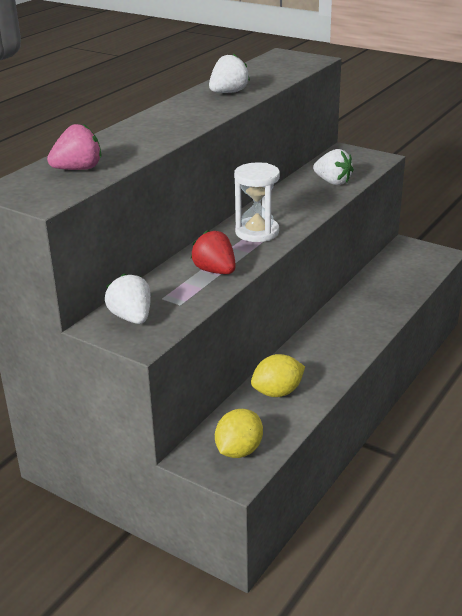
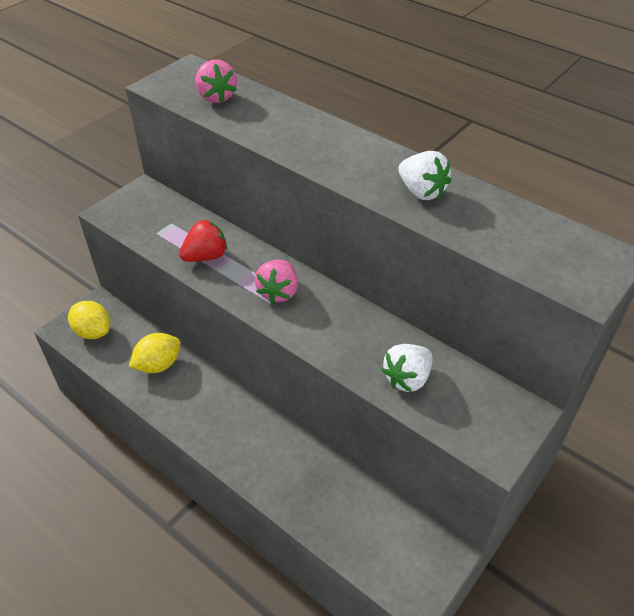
camera: 95 degrees right, 15 degrees up
(131, 318) = (146, 206): white strawberry -> none
(257, 232) = (278, 292): white hourglass -> pink strawberry
(277, 392) = (158, 365): yellow lemon -> yellow lemon turned 75 degrees clockwise

